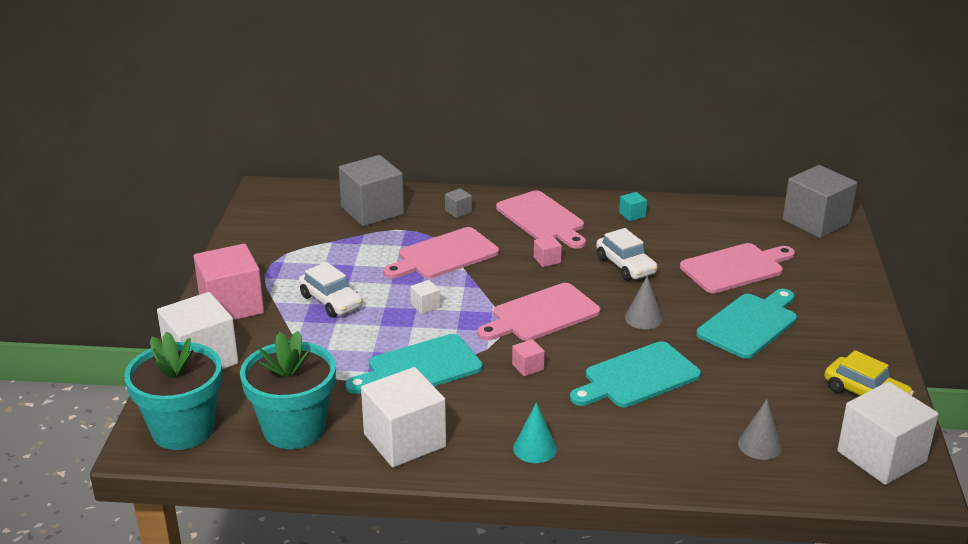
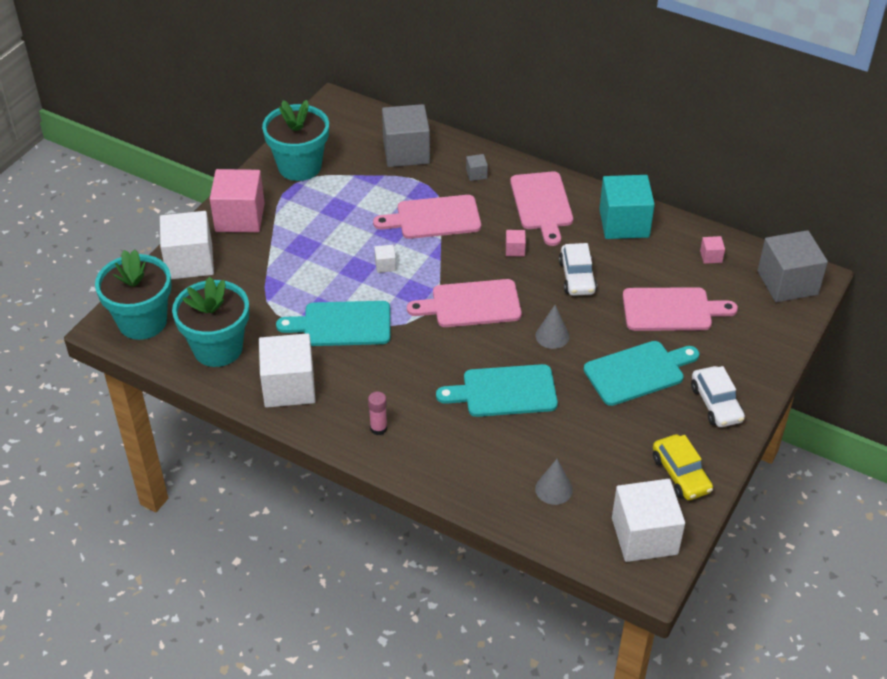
camera: 25 degrees right, 15 degrees up
(267, 248) = (299, 166): none -> turquoise flower pot
(331, 301) = (316, 237): white car -> white car (716, 404)
(528, 367) = (425, 352): pink cube -> pink cube (711, 256)
(535, 448) = (378, 428): turquoise cone -> pink glue stick
(632, 215) = (624, 223): turquoise cube -> turquoise cube, size x2.41

